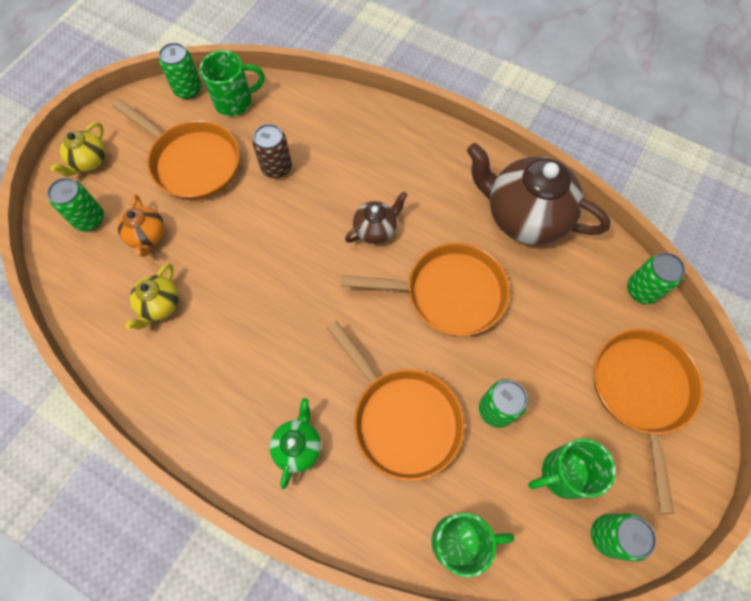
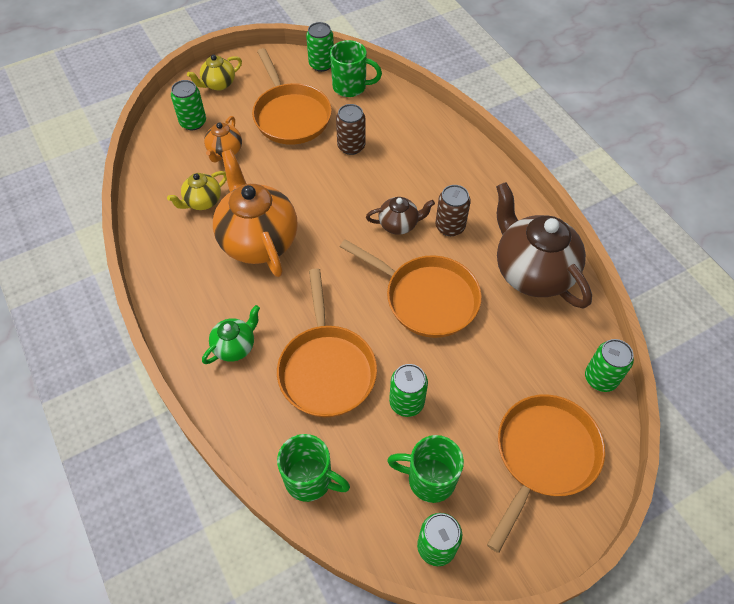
camera: 30 degrees right, 10 degrees down
(247, 318) = (258, 240): none -> orange teapot
(424, 207) = (450, 226): none -> brown can

